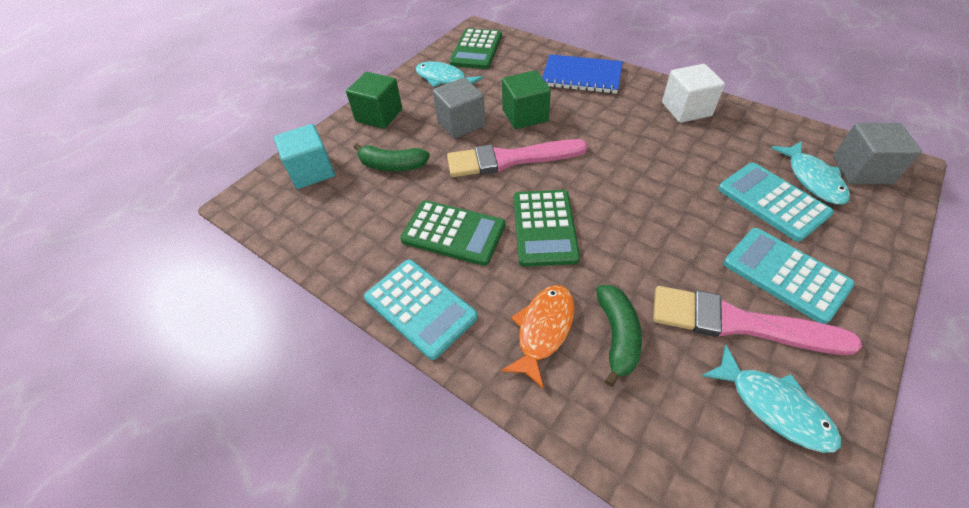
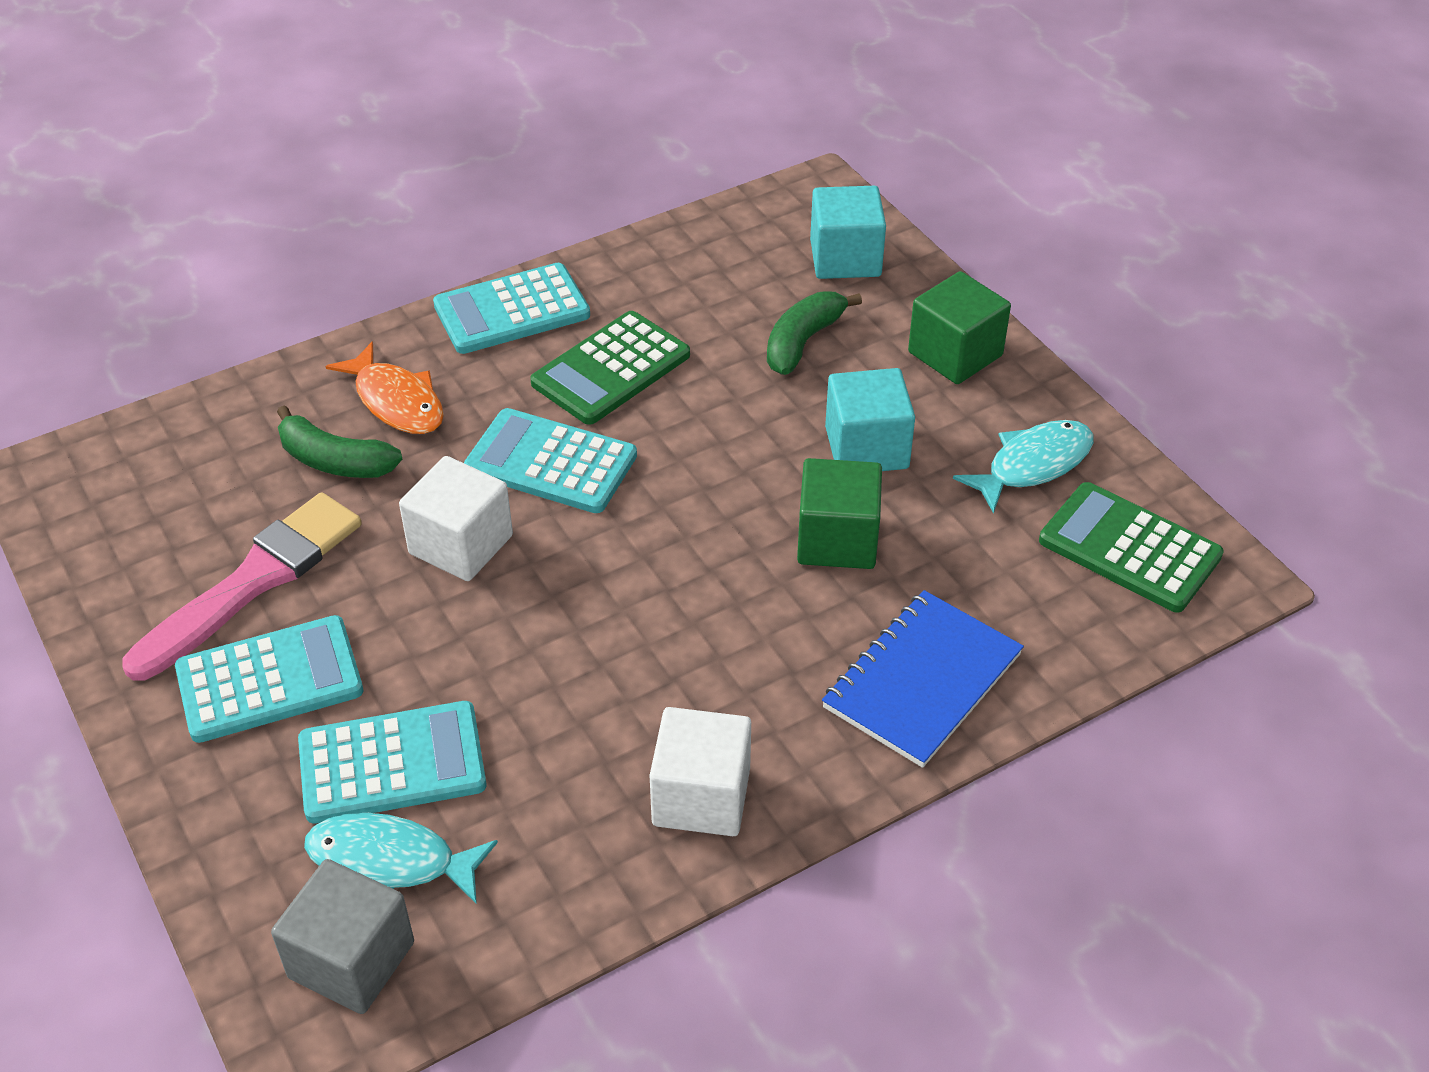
camera: 110 degrees right, 5 degrees down
(461, 123) = (866, 448): grey cube -> turquoise cube
(509, 159) = (726, 477): pink brush -> none
(544, 227) = (551, 463): green calculator -> turquoise calculator
(630, 238) = (461, 544): none -> white cube
(773, 406) = (148, 549): turquoise fish -> none

